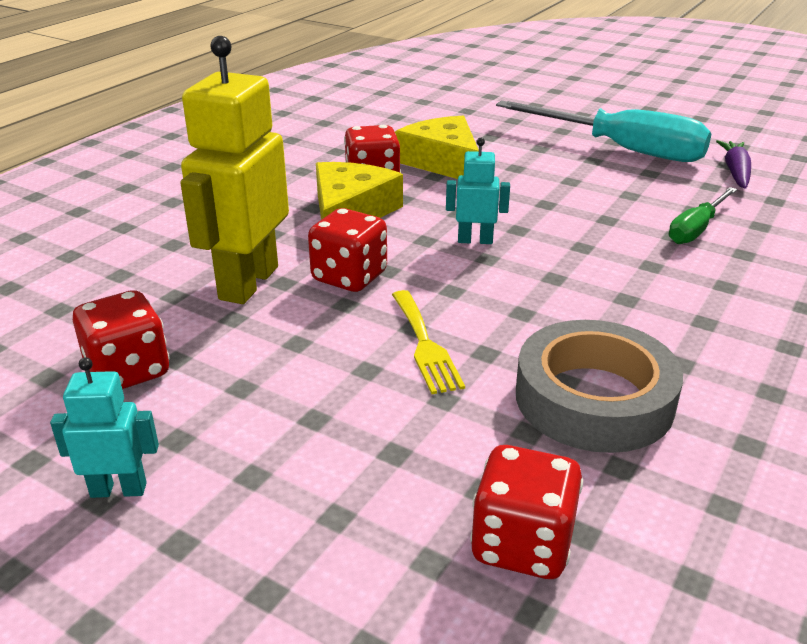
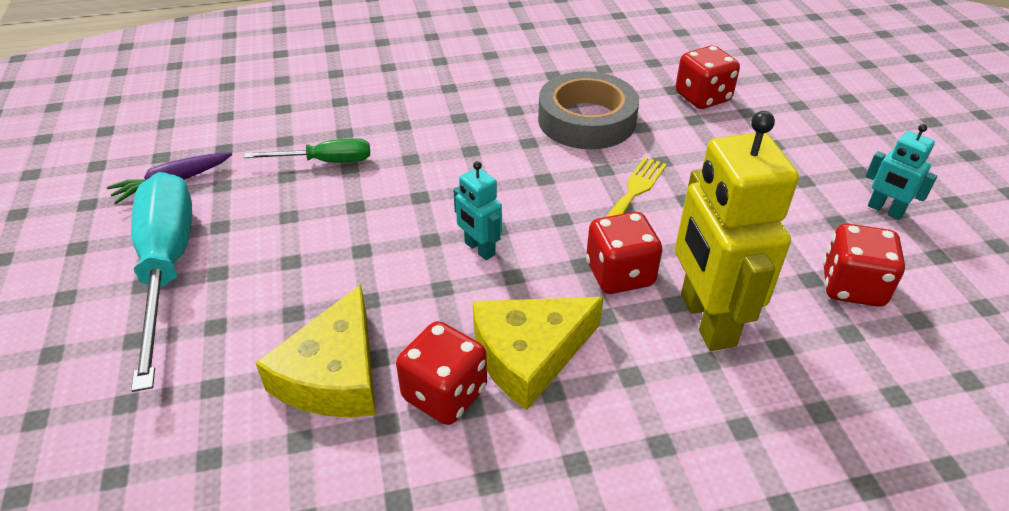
camera: 135 degrees left, 10 degrees up
(248, 283) = (706, 320): yellow robot -> yellow robot turned 105 degrees clockwise

